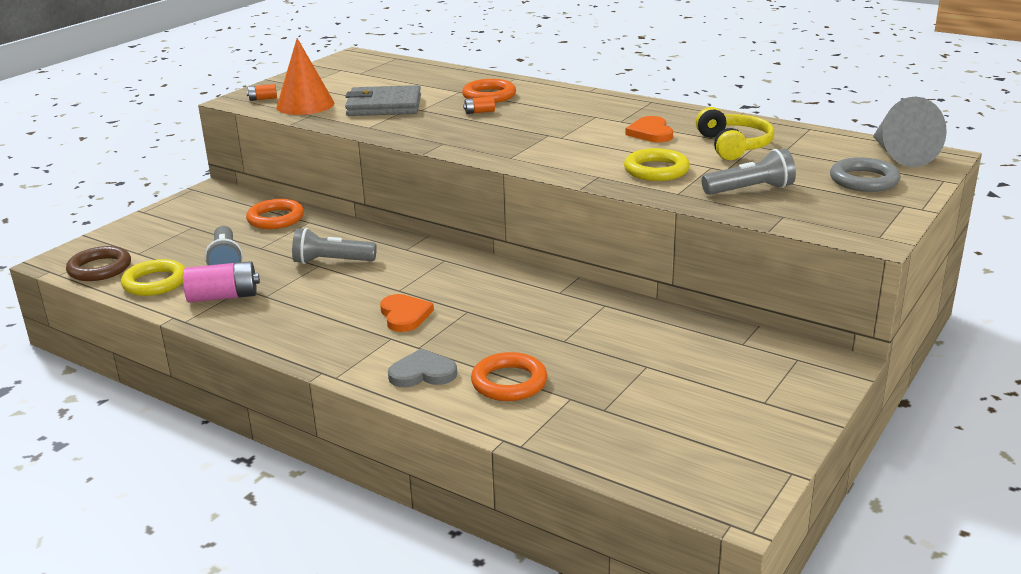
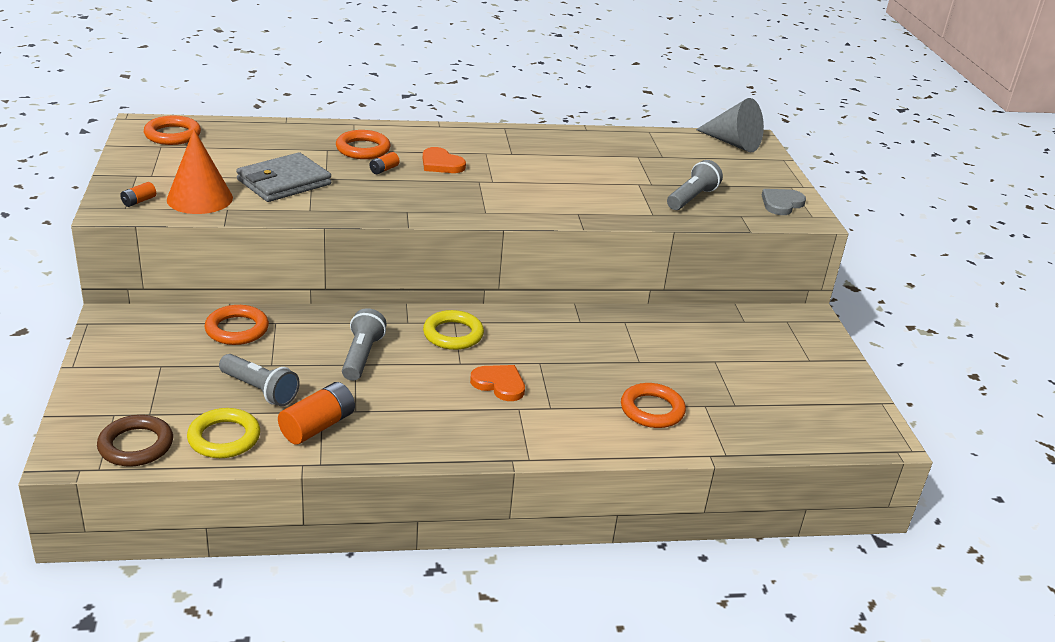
camera: 45 degrees left, 5 degrees up
(223, 297) = (318, 426): pink battery -> orange battery
(331, 261) = (362, 356): grey flashlight -> grey flashlight turned 135 degrees clockwise
(361, 64) = (172, 135): none -> orange ring
(422, 373) = (585, 428): grey heart -> grey heart (781, 204)
(651, 133) = (551, 160): orange heart -> orange heart (441, 164)
(656, 170) = (608, 196): yellow ring -> yellow ring (453, 334)
(734, 145) = (625, 159): yellow headphones -> none
(864, 180) = (743, 171): grey ring -> none

